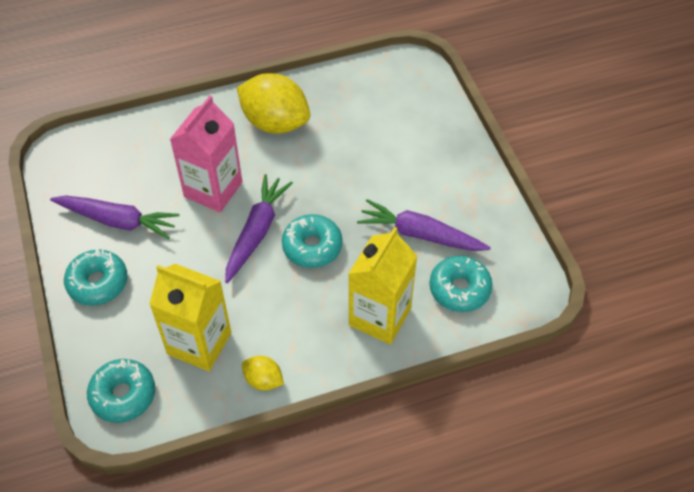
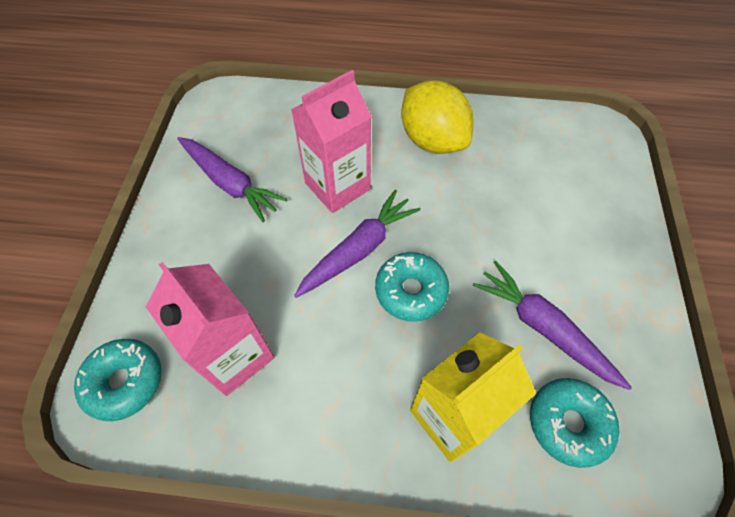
camera: 25 degrees right, 5 degrees up
(98, 283) = (175, 240): turquoise donut -> none
(199, 343) = (234, 355): yellow carton -> pink carton
(263, 380) = (279, 438): yellow lemon -> none

